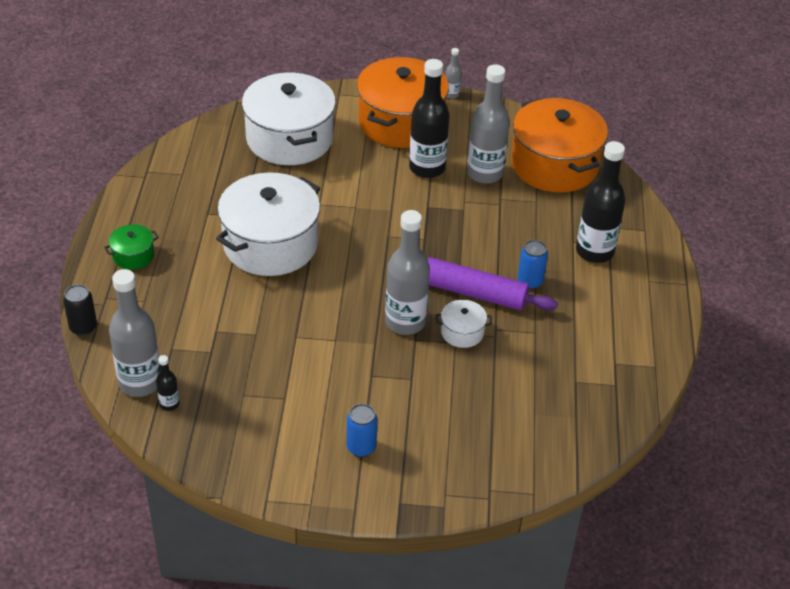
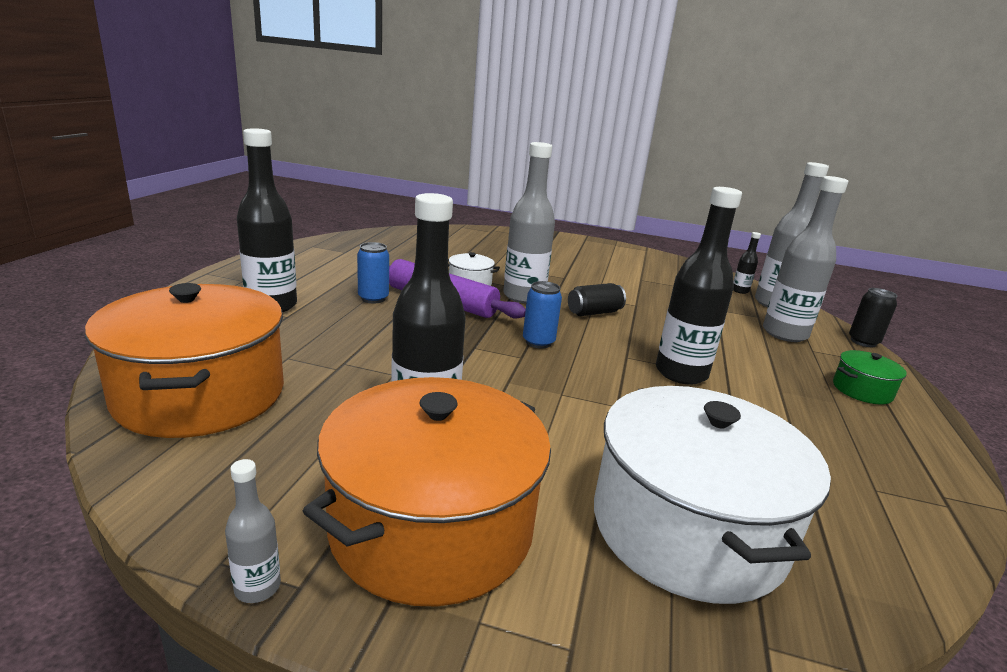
camera: 170 degrees left, 20 degrees down
(270, 244) = (681, 373): white pot -> black bottle
(336, 311) = (594, 312): none -> black can
(361, 447) = (578, 254): blue can -> blue can (538, 342)
(485, 173) = (331, 402): grey bottle -> grey bottle (784, 334)

